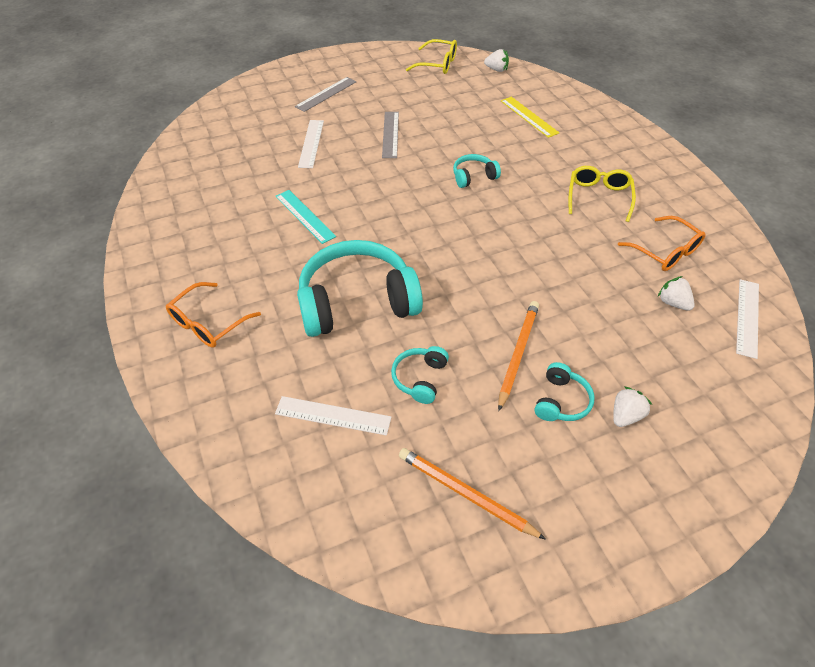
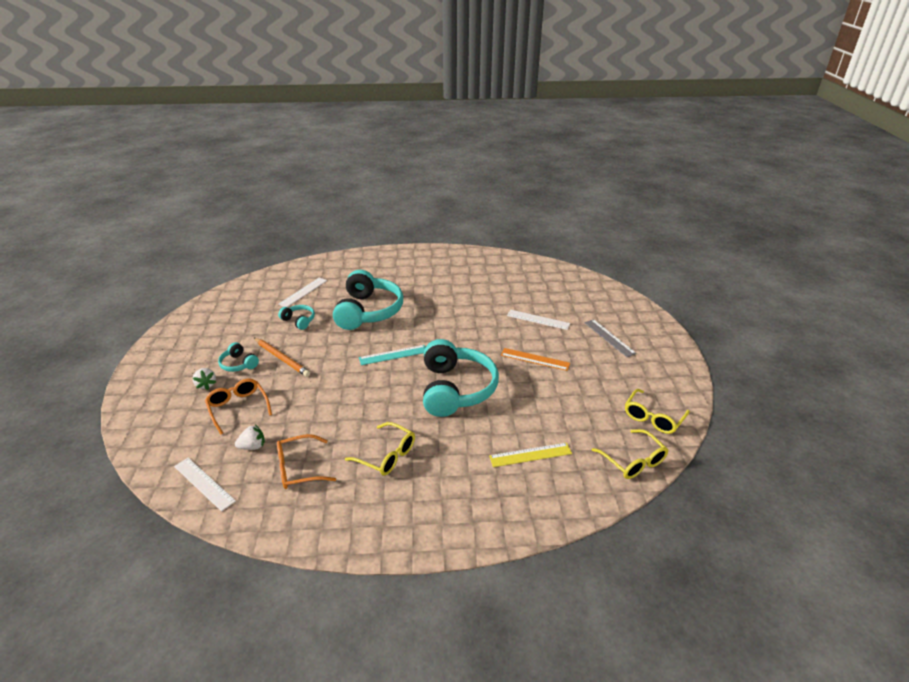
camera: 110 degrees right, 15 degrees down
(208, 323) = (390, 267): orange glasses -> orange glasses (238, 407)
(305, 216) = (456, 305): turquoise ruler -> turquoise ruler (393, 355)
(390, 134) = (535, 359): grey ruler -> orange ruler
(465, 494) = (227, 319): orange pencil -> none
(473, 177) = (456, 389): turquoise headphones -> turquoise headphones, size x2.21
(496, 69) = (633, 461): white strawberry -> yellow glasses

